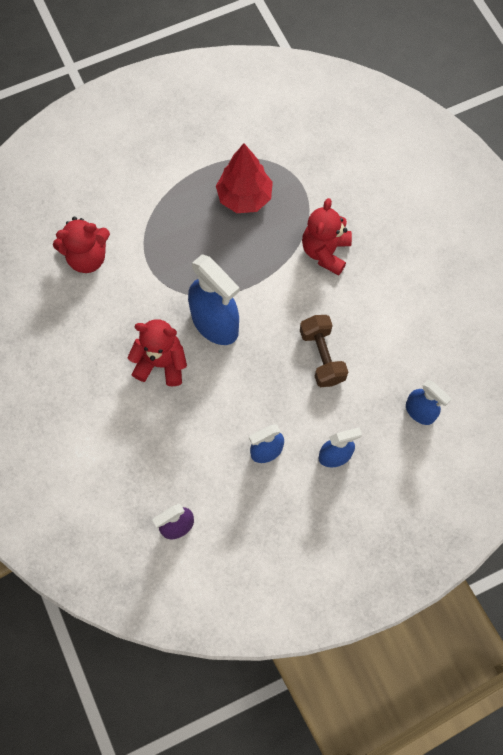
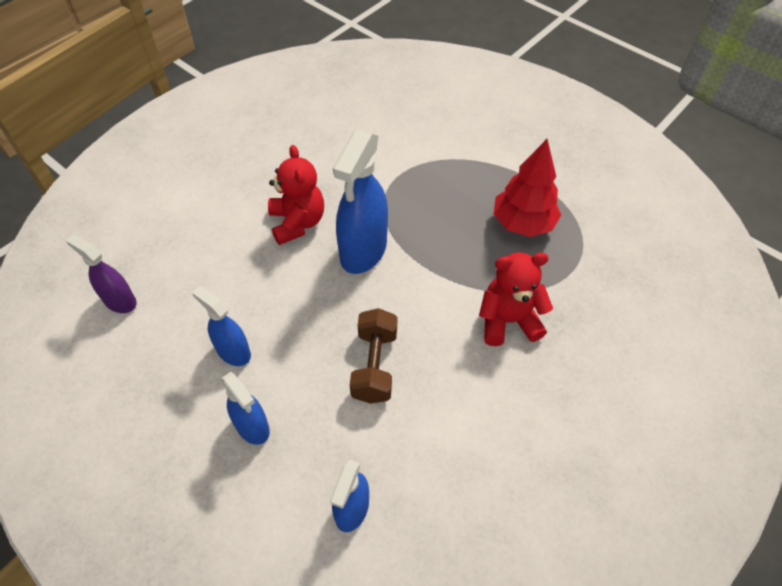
camera: 65 degrees right, 15 degrees down
(87, 257) = (379, 131): red teddy bear -> none
(322, 356) = (374, 365): brown dumbbell -> brown dumbbell turned 45 degrees counterclockwise

